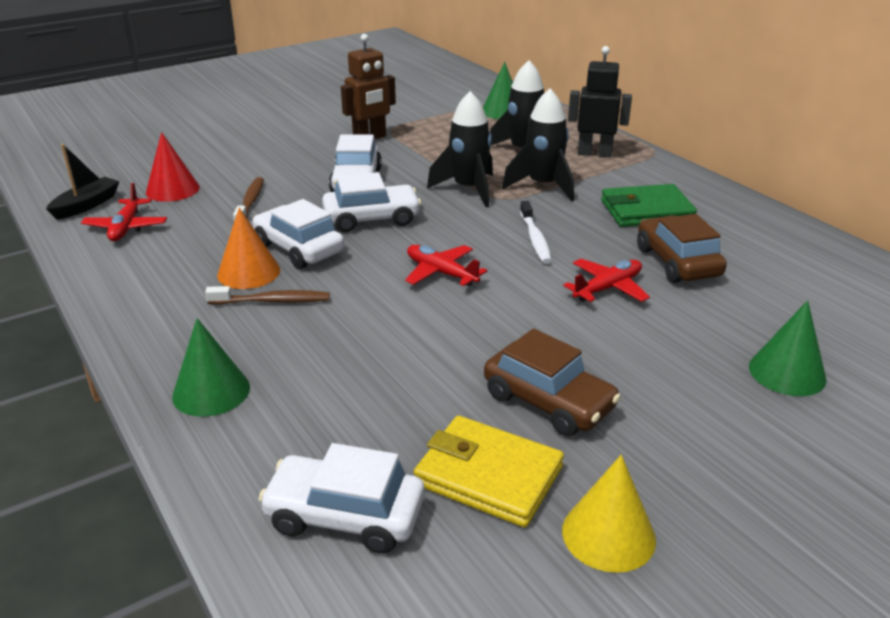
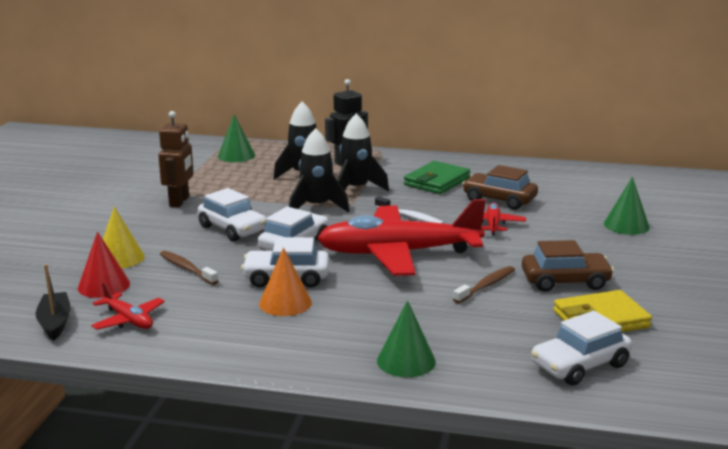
camera: 45 degrees left, 10 degrees down
(272, 301) = (336, 309): brown toothbrush -> brown toothbrush (486, 285)
(441, 273) = (398, 253): red plane -> red plane, size x2.32
(608, 534) = (678, 312): yellow cone -> yellow cone (120, 258)

